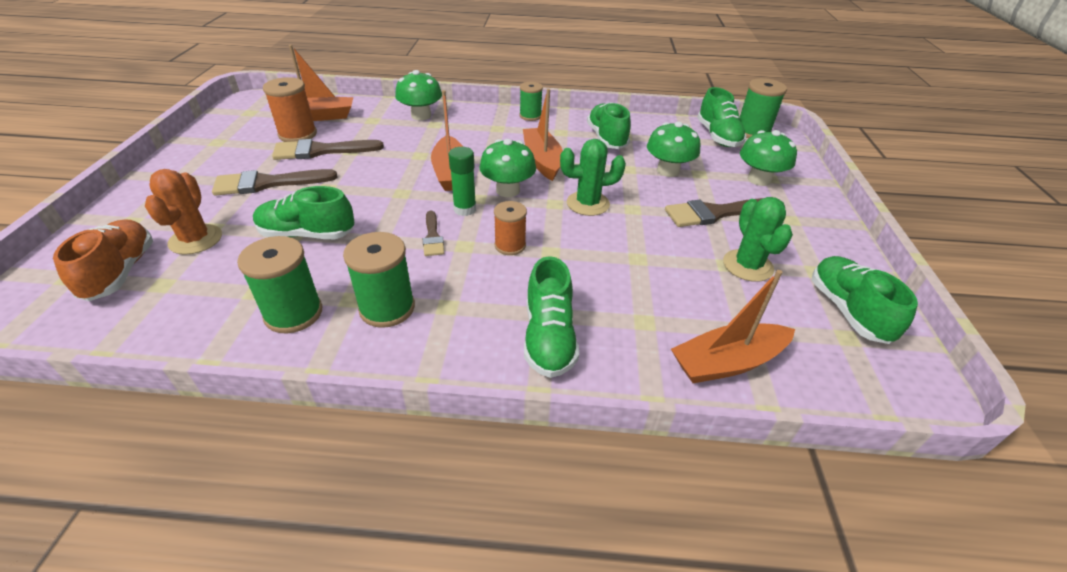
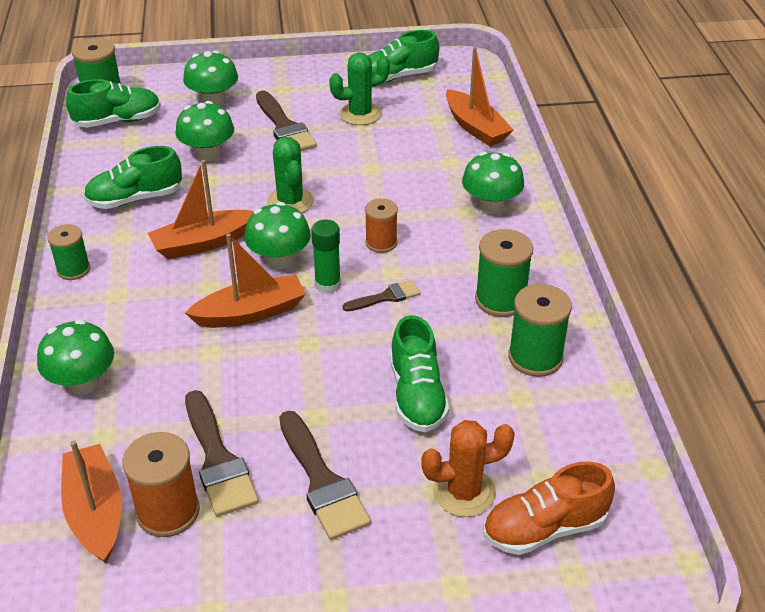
camera: 100 degrees left, 0 degrees up
(549, 337) = (491, 206): green shoe -> green mushroom

